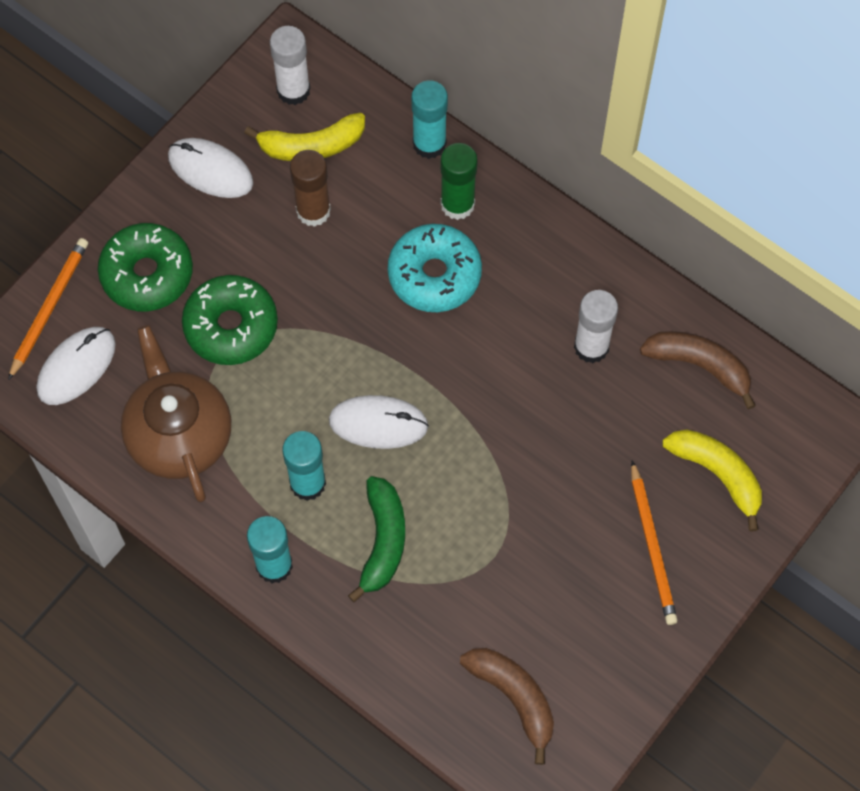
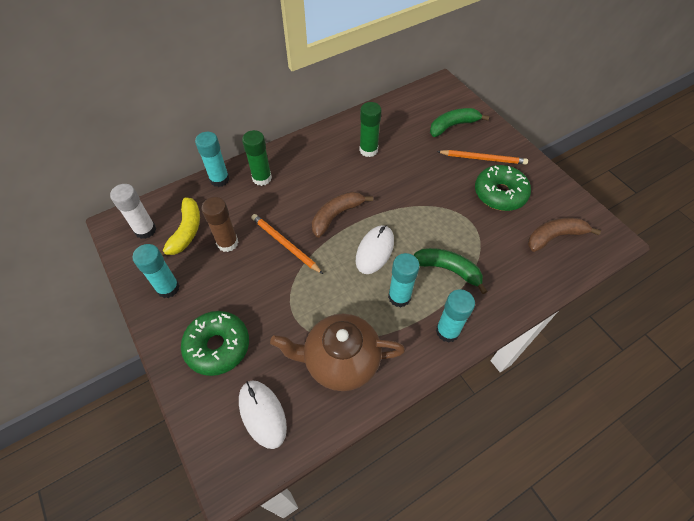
camera: 70 degrees left, 10 degrees down
(49, 307) = (208, 420): orange pencil -> orange pencil (285, 244)
(210, 170) = (168, 288): white mouse -> turquoise glue stick
(231, 326) = (279, 308): green donut -> green donut (500, 194)
(434, 275) = (297, 199): turquoise donut -> none
(591, 347) = (368, 150): white glue stick -> green glue stick
(699, 366) = (395, 116): brown banana -> brown banana (336, 216)
(717, 474) = (453, 126): yellow banana -> green banana

